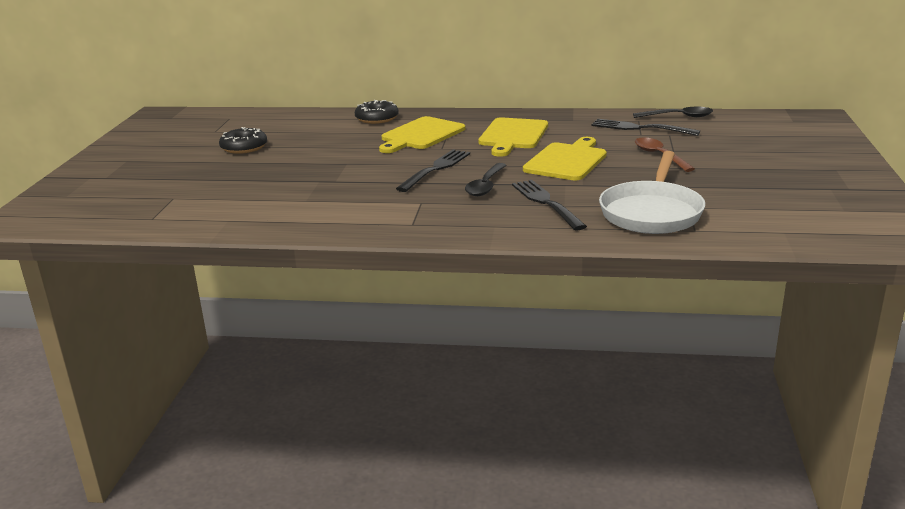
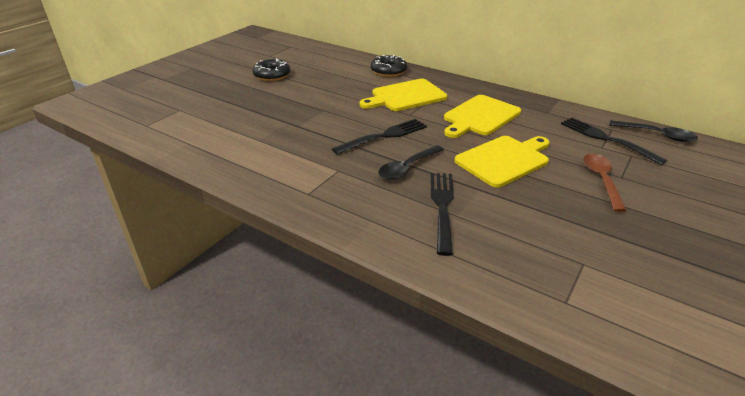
camera: 25 degrees right, 10 degrees up
(652, 212) = (537, 257): white pan -> none

